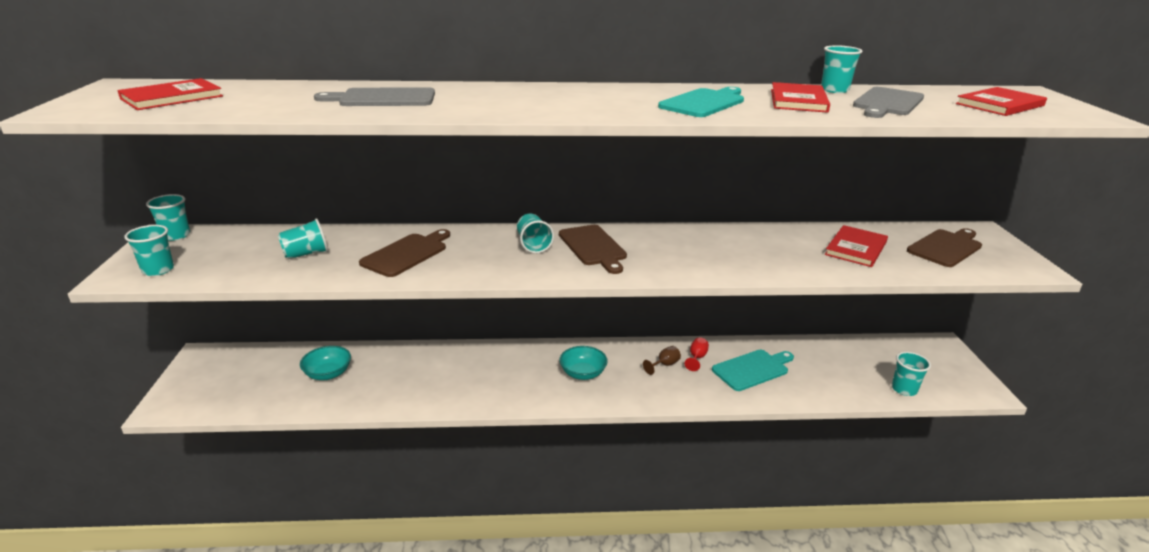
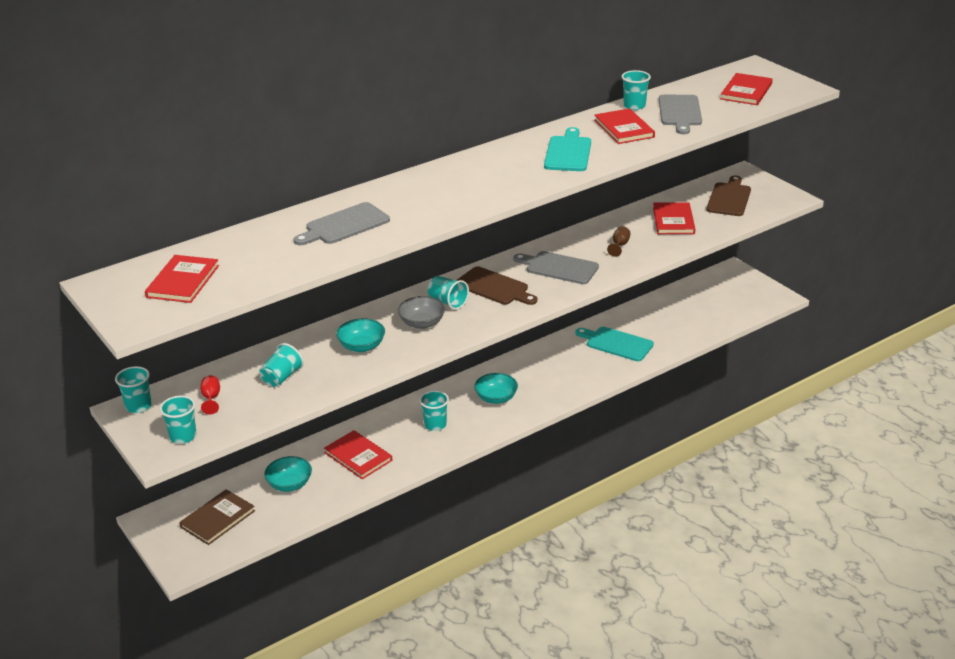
camera: 30 degrees left, 5 degrees up
(242, 378) = (217, 519): none -> brown book
(406, 254) = (362, 346): brown cutting board -> turquoise bowl
(408, 374) = (358, 456): none -> red book
(485, 254) = (422, 323): none -> grey bowl
(664, 365) = (550, 366): brown goblet -> brown goblet (619, 246)
(680, 251) = (559, 268): none -> grey cutting board
(697, 358) = (569, 351): red goblet -> red goblet (211, 399)
(752, 369) = (616, 343): turquoise cutting board -> turquoise cutting board turned 90 degrees counterclockwise
(904, 389) = (727, 317): turquoise cup -> turquoise cup (435, 425)

